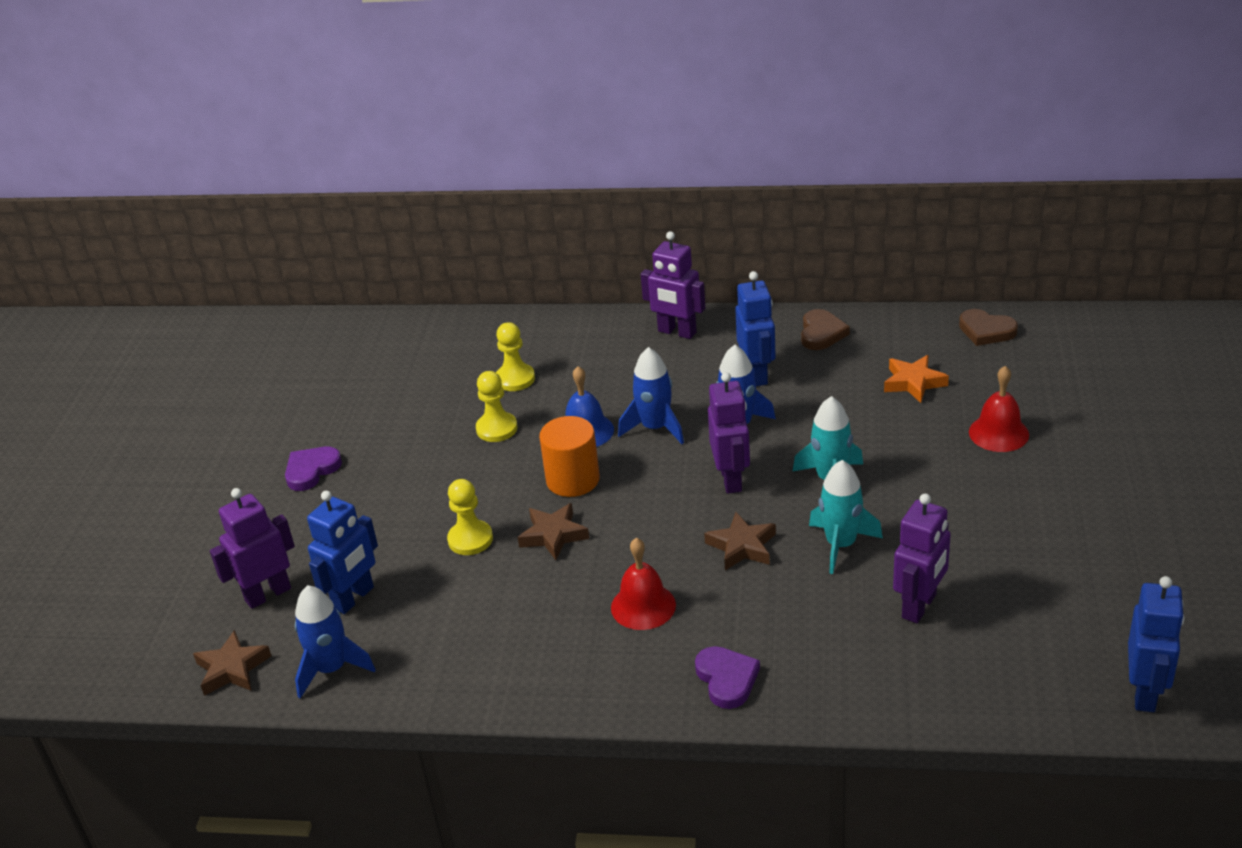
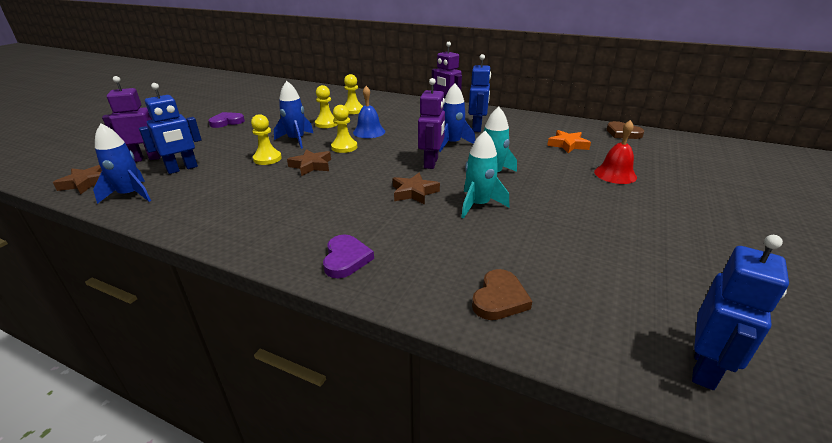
camera: 15 degrees right, 5 degrees down
(573, 480) = (344, 147): orange cylinder -> yellow pawn
(643, 606) = (329, 207): red bell -> none
(655, 428) = (406, 137): blue rocket -> blue rocket (296, 140)
(821, 333) = (523, 120): brown heart -> brown heart (499, 299)
(919, 606) = (516, 250): purple robot -> none

